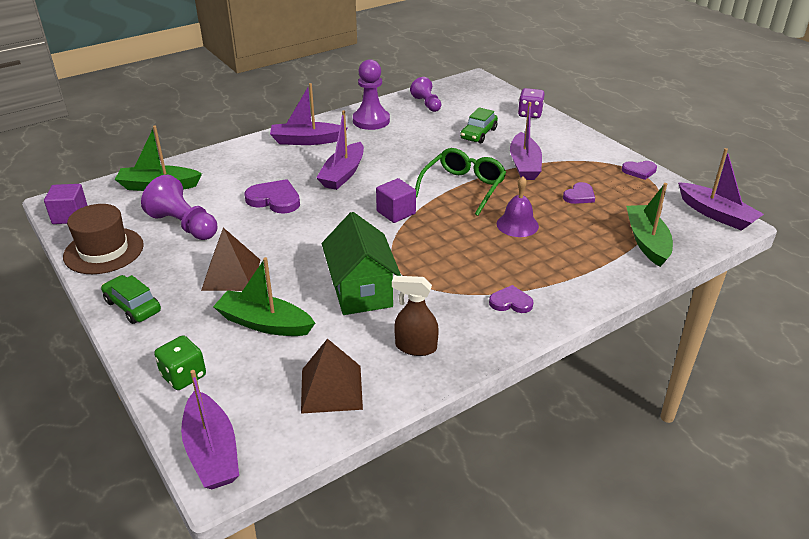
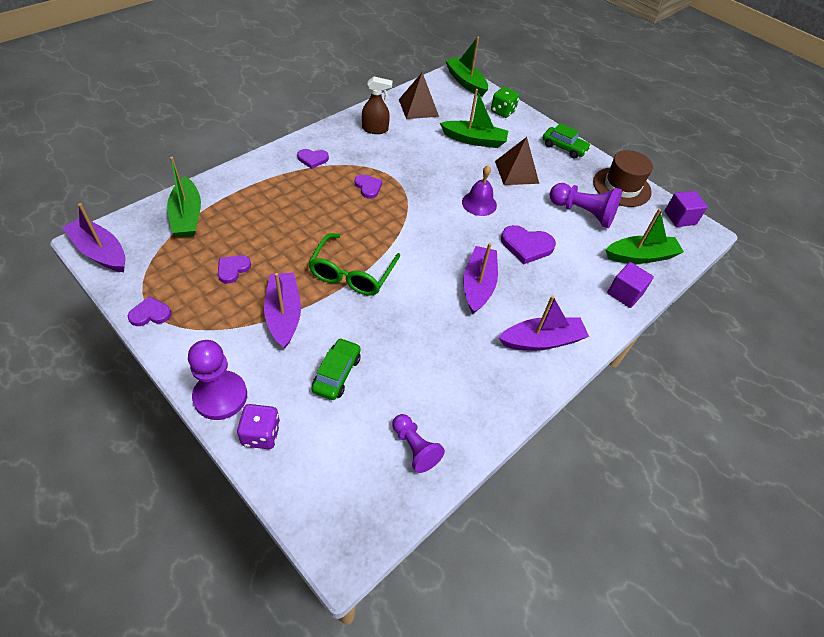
camera: 165 degrees right, 15 degrees up
(212, 451) = (465, 82): purple boat -> green boat
(361, 291) = (419, 163): green house -> none
(371, 121) = (481, 392): purple pawn -> purple pawn (220, 396)
(396, 212) = (412, 237): purple cube -> purple cube (624, 293)
(437, 263) = (368, 187): none -> purple heart
(517, 225) = (301, 229): purple bell -> purple bell (479, 203)

